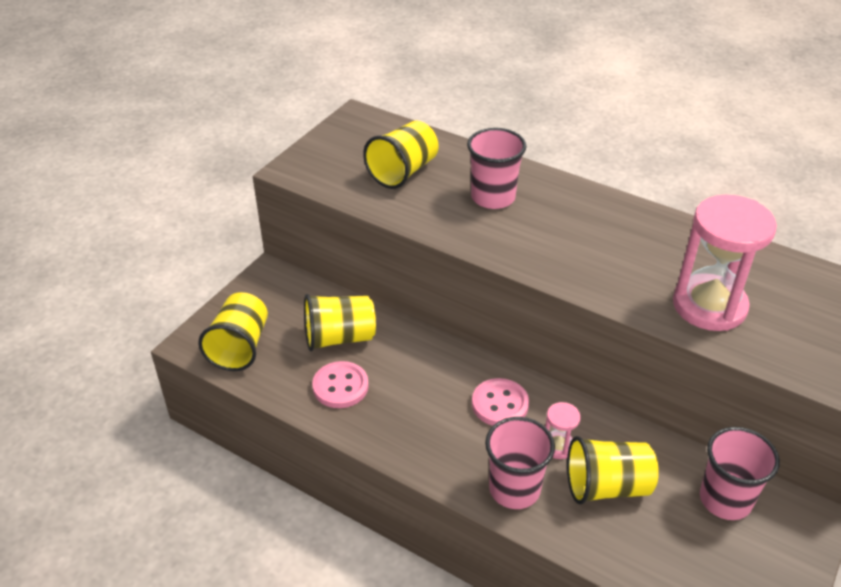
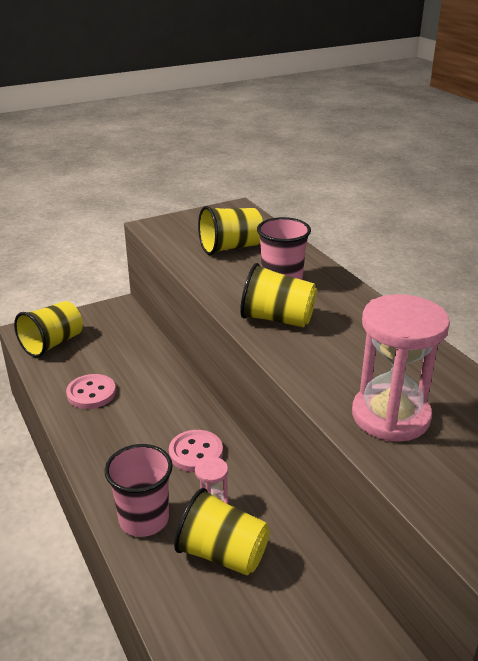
camera: 30 degrees right, 10 degrees down
(339, 338) = (124, 362): yellow cup -> yellow cup (277, 319)
(725, 499) = (324, 618): pink cup -> none

